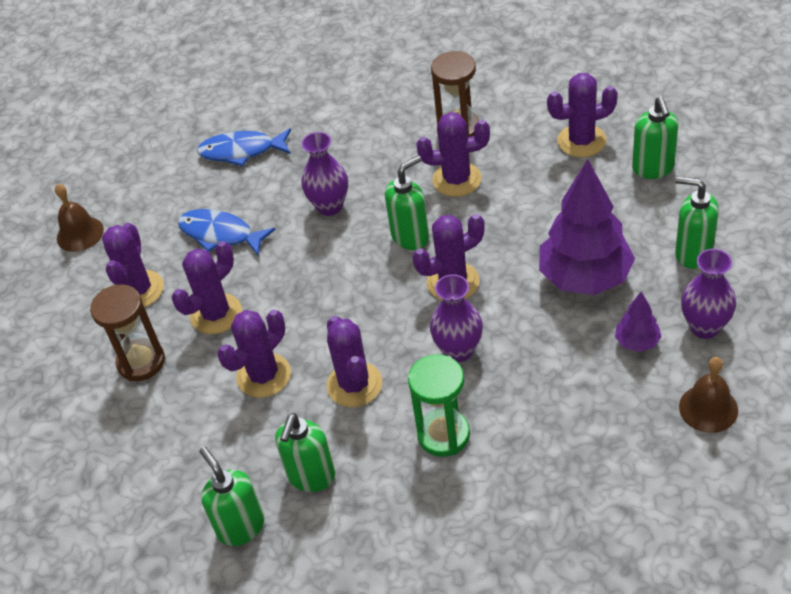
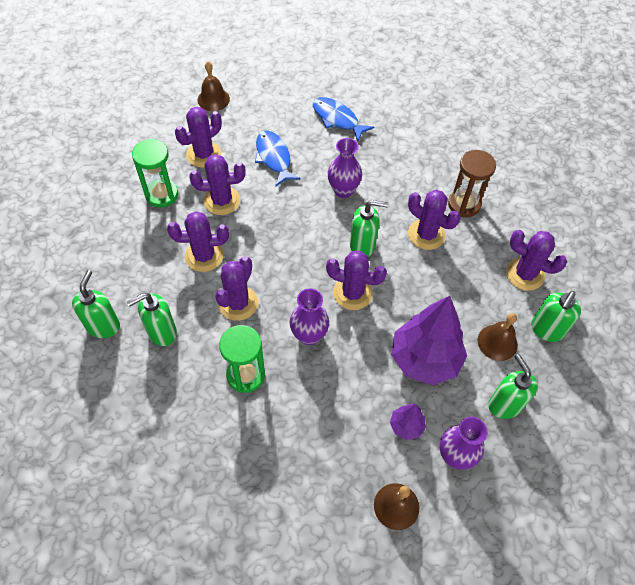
camera: 35 degrees right, 10 degrees up
(141, 362) = (162, 194): brown hourglass -> green hourglass
(627, 212) = (497, 342): none -> brown bell

